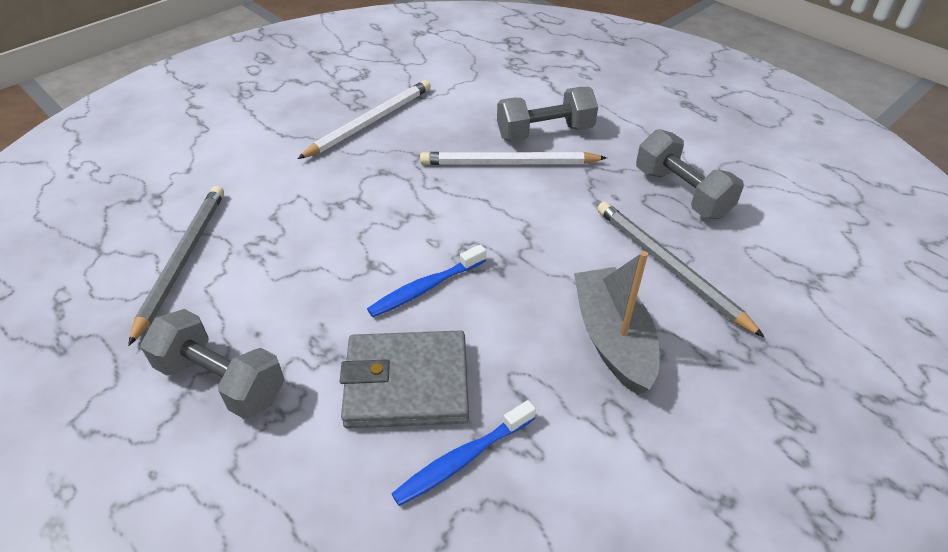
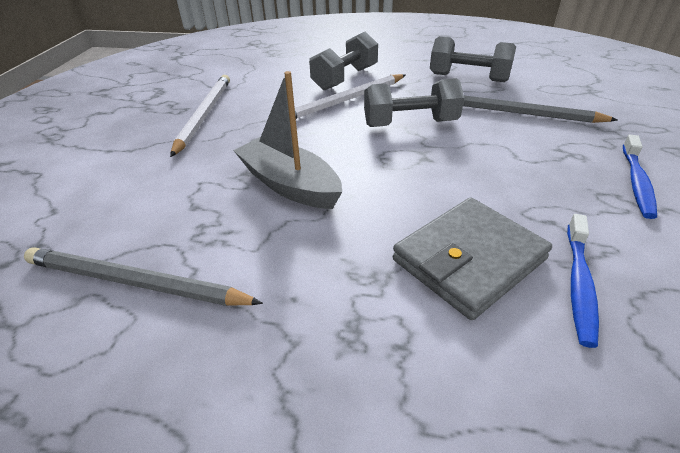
camera: 35 degrees left, 5 degrees down
(182, 260) = (135, 282): grey pencil -> grey pencil turned 45 degrees counterclockwise
(222, 380) = (310, 358): grey dumbbell -> grey dumbbell (410, 123)
(425, 288) = (391, 193): blue toothbrush -> blue toothbrush (636, 182)
(612, 339) = (547, 161): grey boat -> grey boat (290, 185)

